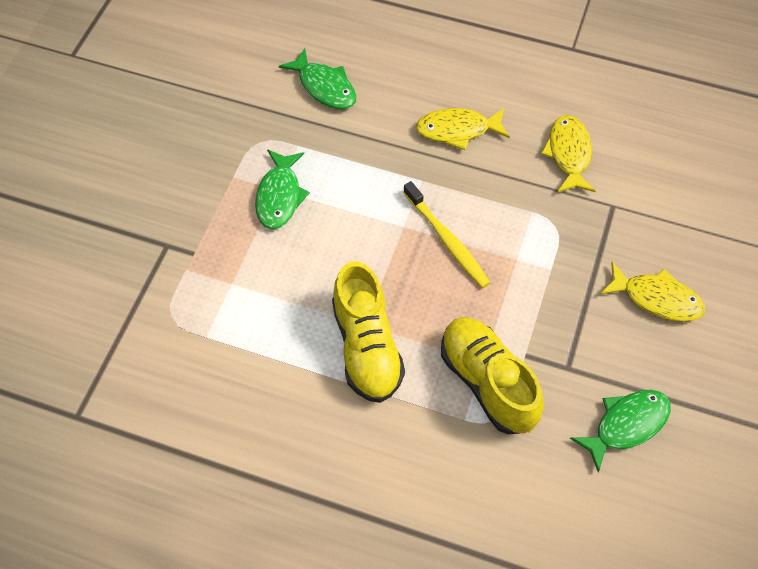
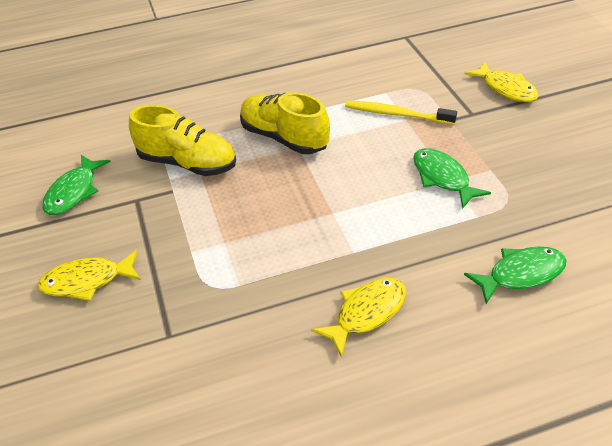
camera: 145 degrees right, 15 degrees down
(324, 87) = (521, 274): green fish -> green fish turned 150 degrees clockwise
(447, 241) = (290, 223): yellow toothbrush -> yellow toothbrush (396, 114)
(569, 154) = (244, 359): yellow fish -> yellow fish (506, 89)

